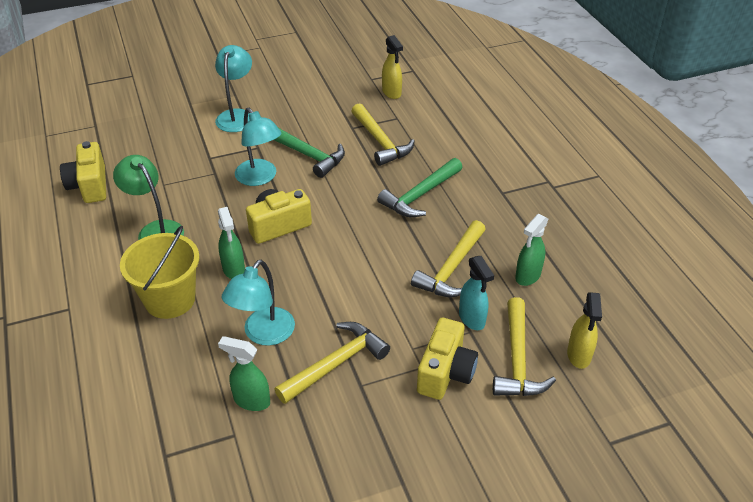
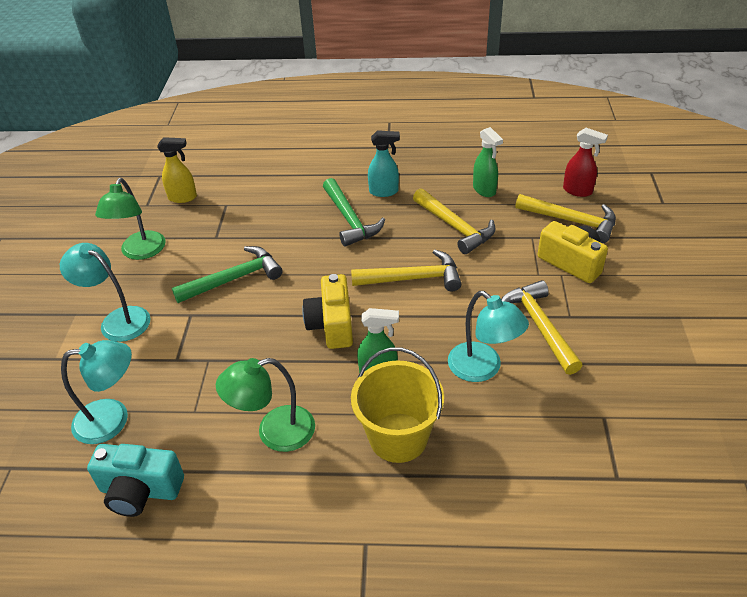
camera: 65 degrees left, 0 degrees up
(90, 185) = (140, 491): yellow camera -> turquoise camera
(251, 400) = (565, 395): green spray bottle -> none
(260, 178) = (245, 323): turquoise lamp -> turquoise lamp (113, 419)
(314, 97) = (140, 252): none -> green lamp
(380, 141) = (253, 224): yellow hammer -> yellow hammer (413, 278)
(472, 319) = (519, 232): turquoise spray bottle -> turquoise spray bottle (384, 192)
(579, 355) = (578, 191): yellow spray bottle -> red spray bottle

